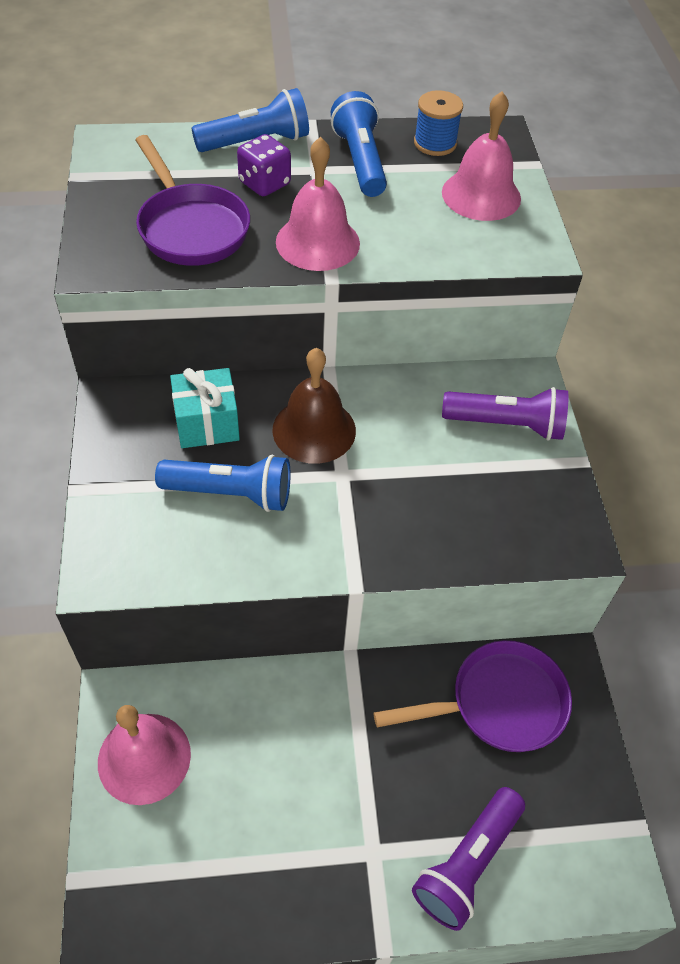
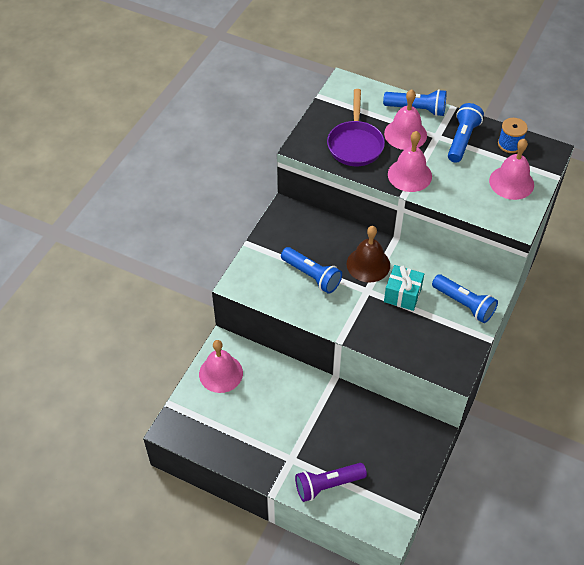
camera: 35 degrees right, 0 degrees up
(207, 423) = (321, 239): turquoise gift -> turquoise gift (402, 295)
(264, 183) = (405, 134): purple dice -> pink bell
(498, 703) = (388, 433): purple pan -> none
(507, 424) = (464, 304): purple flashlight -> blue flashlight

